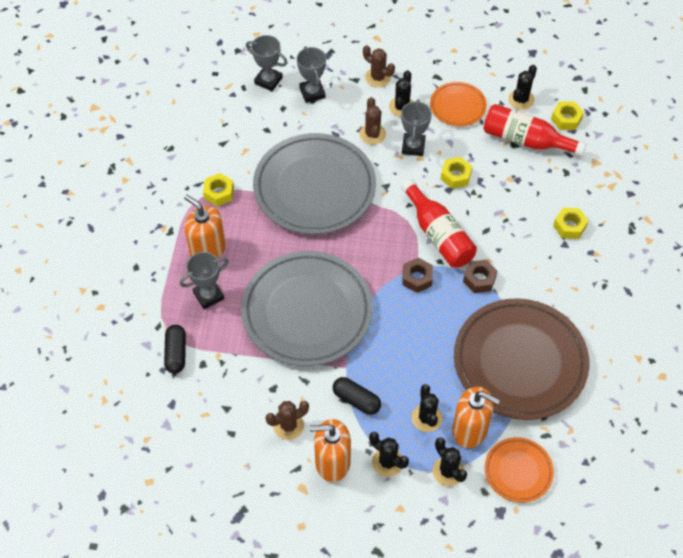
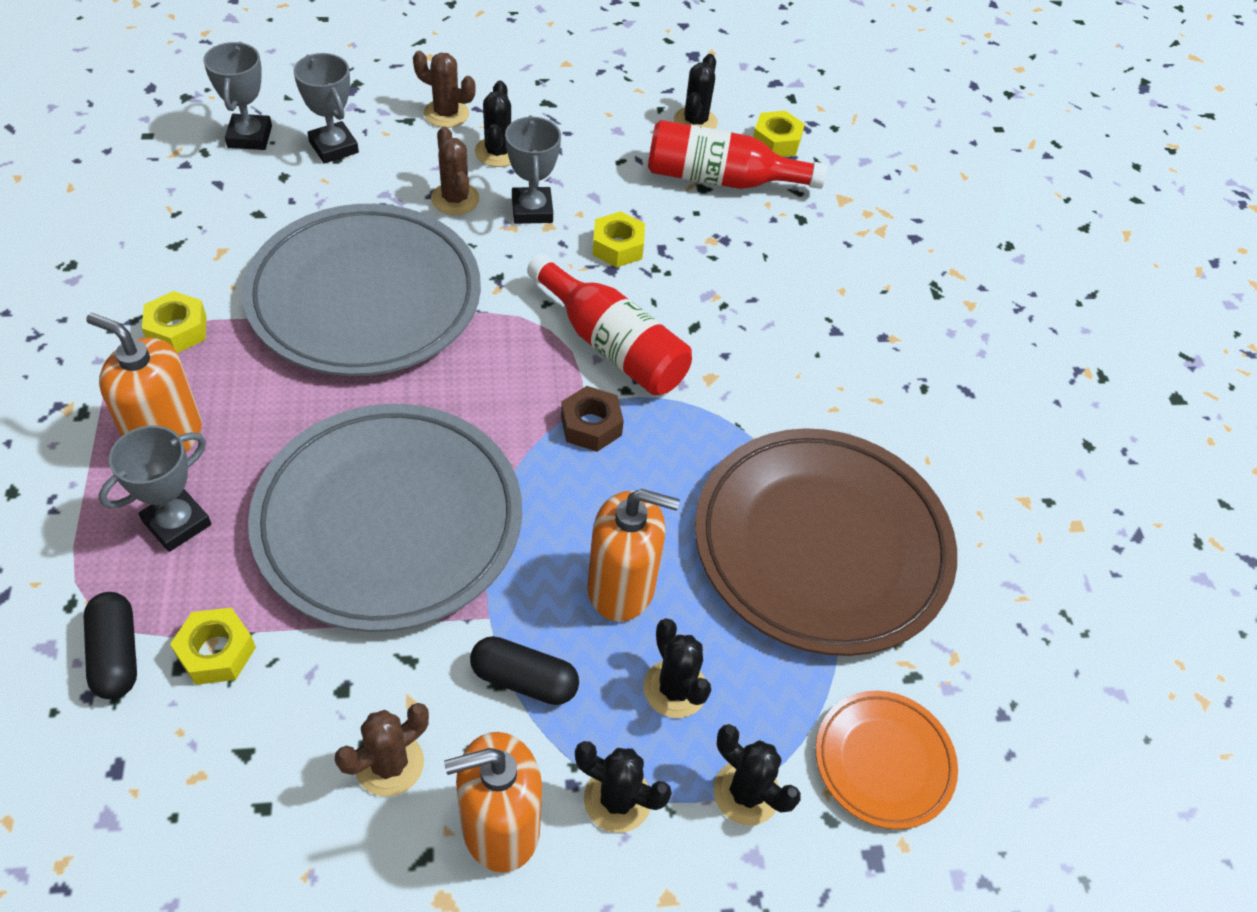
camera: 20 degrees left, 5 degrees down
(268, 80) = (250, 137): grey trophy -> grey trophy turned 75 degrees clockwise
(458, 106) = (593, 142): orange plate -> none
(470, 430) = (766, 695): orange soap dispenser -> orange soap dispenser (621, 587)
(479, 279) = (705, 410): brown nut -> none
(569, 226) = (834, 300): yellow nut -> yellow nut (216, 652)

